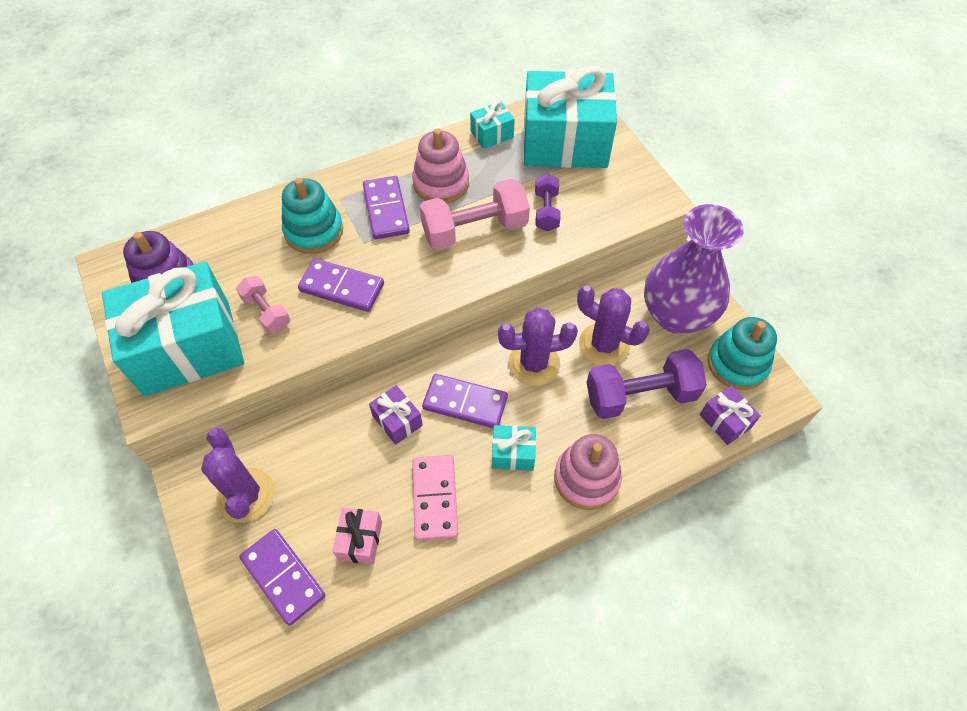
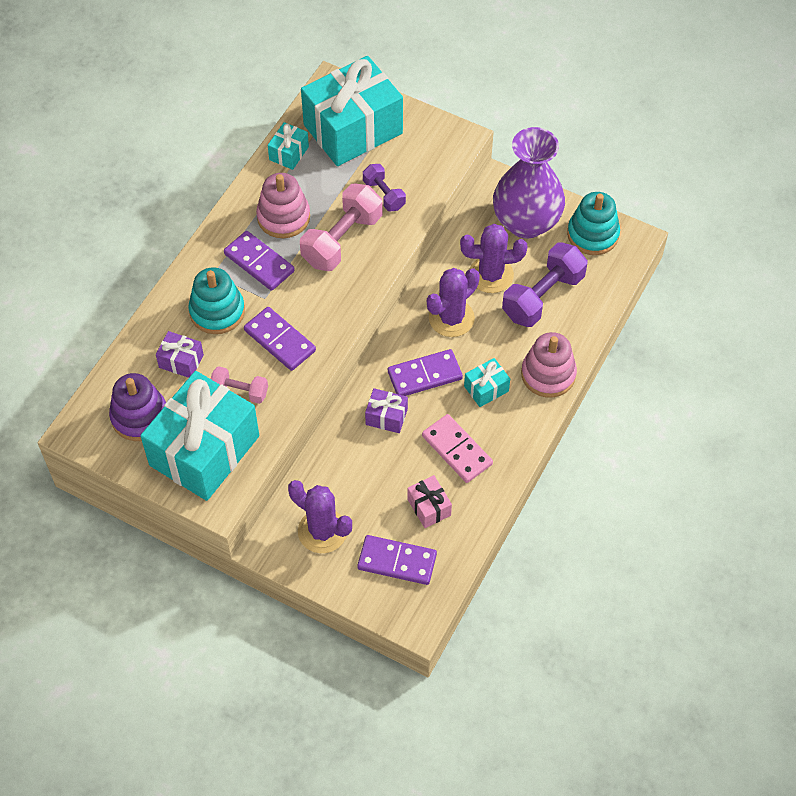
camera: 35 degrees left, 0 degrees up
(342, 287) = (280, 340): purple domino -> purple domino turned 60 degrees clockwise
(725, 421) = (611, 280): purple gift -> purple gift (181, 361)

